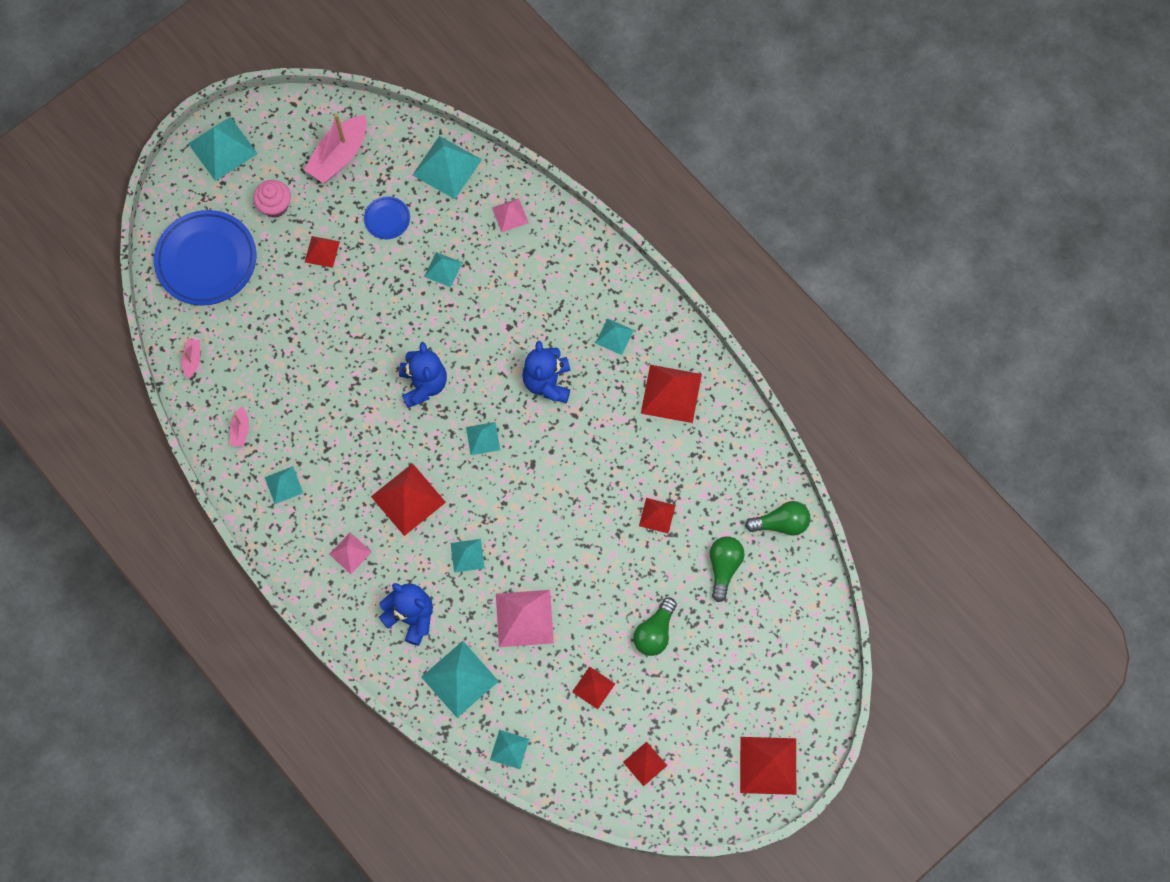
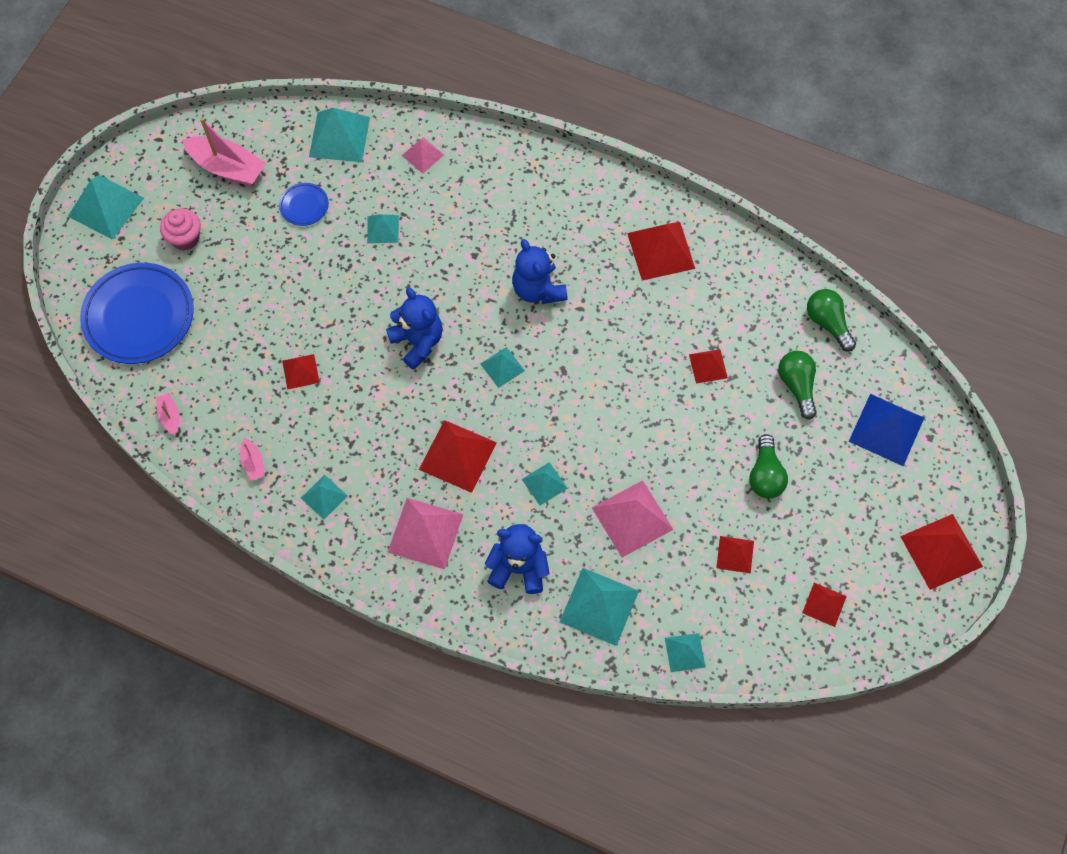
camera: 25 degrees left, 5 degrees down
(322, 251) = (254, 261): red pyramid -> red pyramid (300, 371)
(339, 156) = (227, 168): pink boat -> pink boat turned 75 degrees counterclockwise
(350, 553) = (425, 533): pink pyramid -> pink pyramid, size x1.77
(614, 336) = (580, 222): turquoise pyramid -> none
(780, 640) = (886, 429): none -> blue pyramid
(781, 523) = (827, 323): green light bulb -> green light bulb turned 90 degrees counterclockwise

